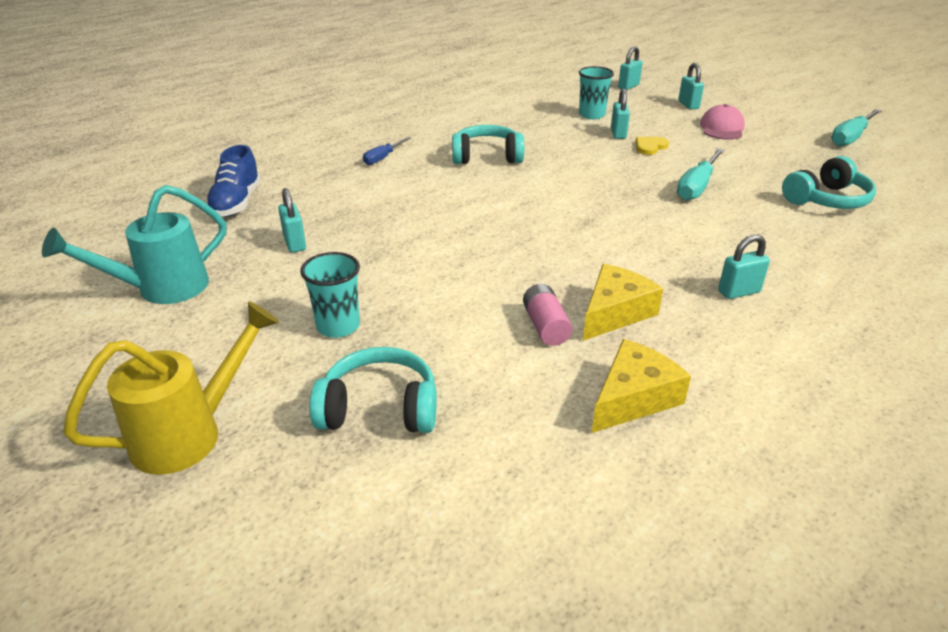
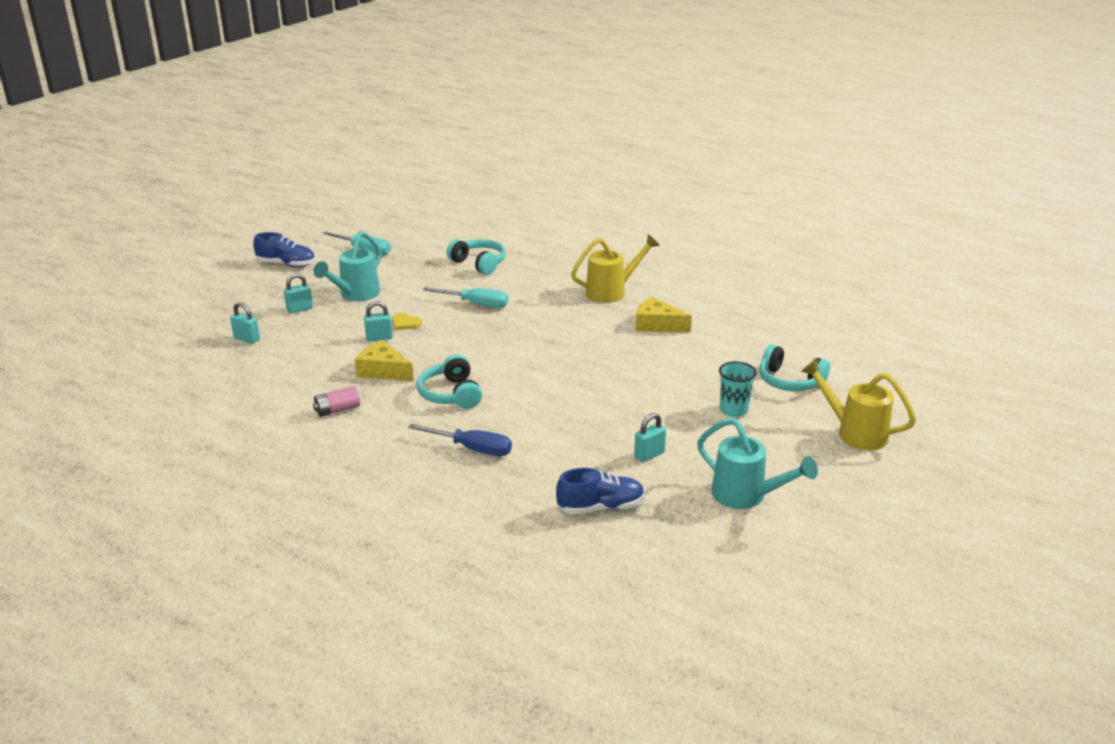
camera: 105 degrees left, 5 degrees down
(379, 409) = (789, 381): turquoise headphones -> turquoise headphones turned 45 degrees counterclockwise
(383, 158) = (472, 449): blue screwdriver -> blue screwdriver, size x1.60
(545, 326) = (685, 344): pink battery -> pink battery (337, 410)
(592, 115) = (333, 353): turquoise cup -> none
(633, 398) = (727, 317): yellow cheese -> yellow cheese (383, 371)
(722, 128) = (355, 295): pink cap -> turquoise watering can
(738, 292) = (612, 292): turquoise padlock -> yellow watering can
(799, 102) = (286, 264): none -> blue shoe

